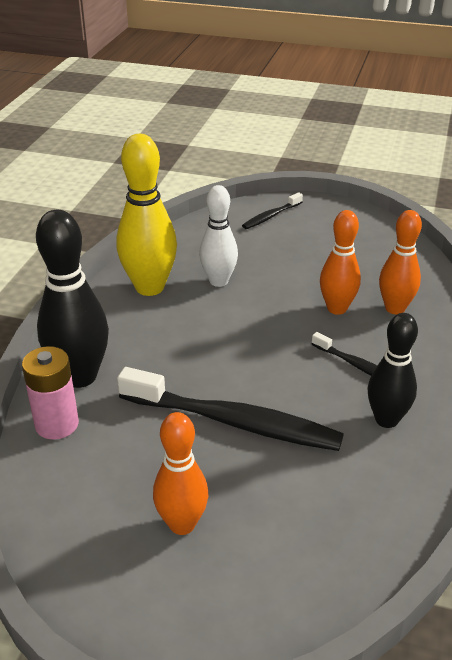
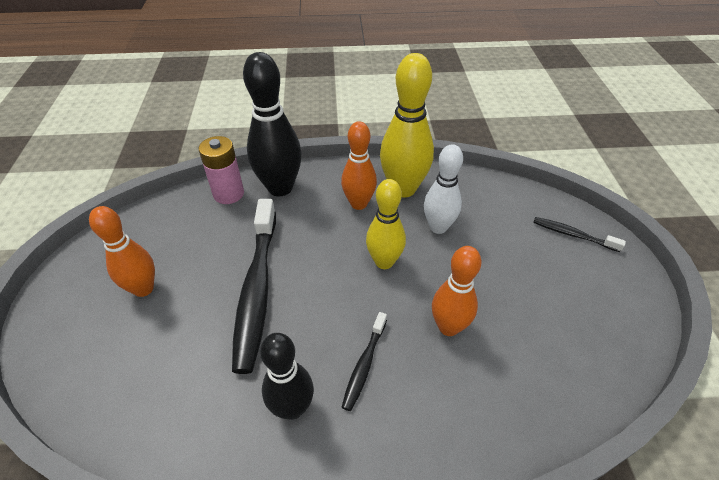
camera: 70 degrees right, 10 degrees up
(244, 325) = (384, 262): none -> yellow bowling pin
(395, 308) = (480, 382): orange bowling pin -> orange bowling pin (359, 204)

